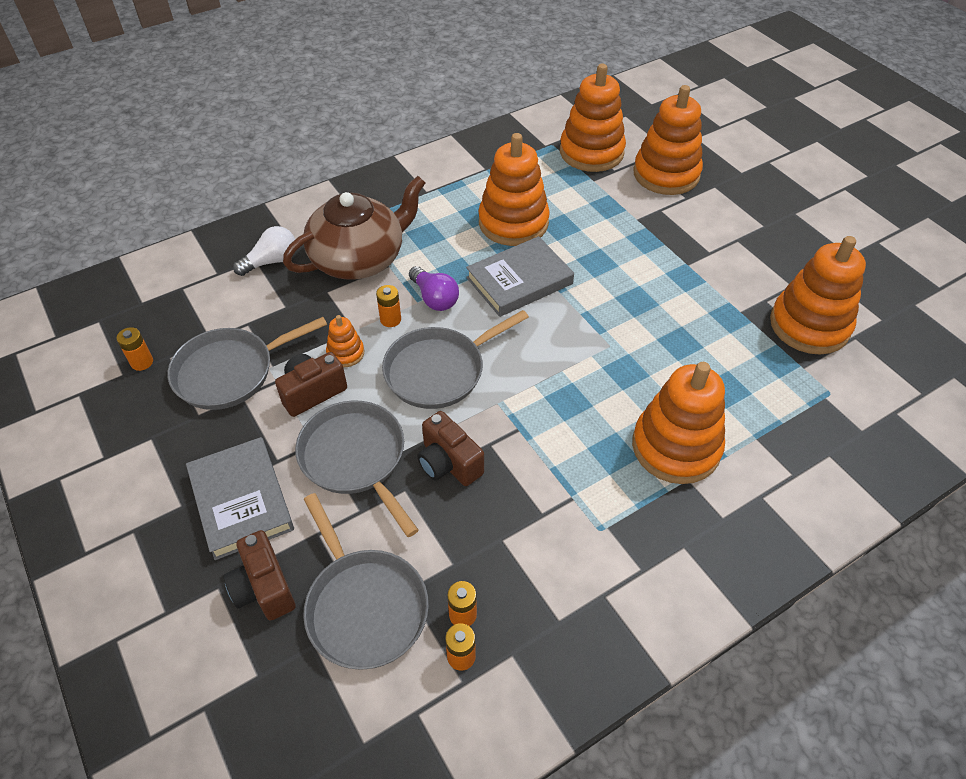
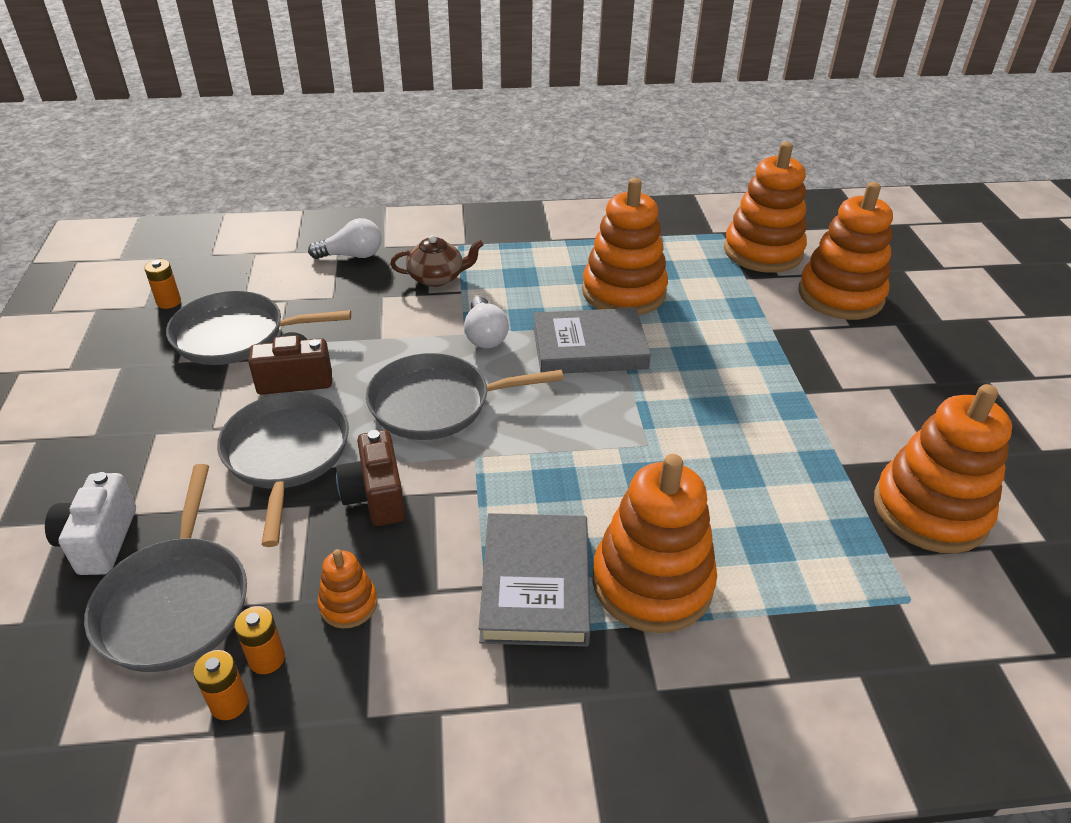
camera: 25 degrees right, 10 degrees down
(241, 501) = (149, 452): grey book -> grey book (535, 584)
(264, 588) = (100, 541): brown camera -> white camera
(345, 353) = (356, 356): orange stacking toy -> orange stacking toy (348, 604)
(359, 258) = (437, 277): brown teapot -> brown teapot, size x0.52
(390, 319) = (424, 340): orange battery -> none
(434, 298) = (485, 335): purple light bulb -> white light bulb

